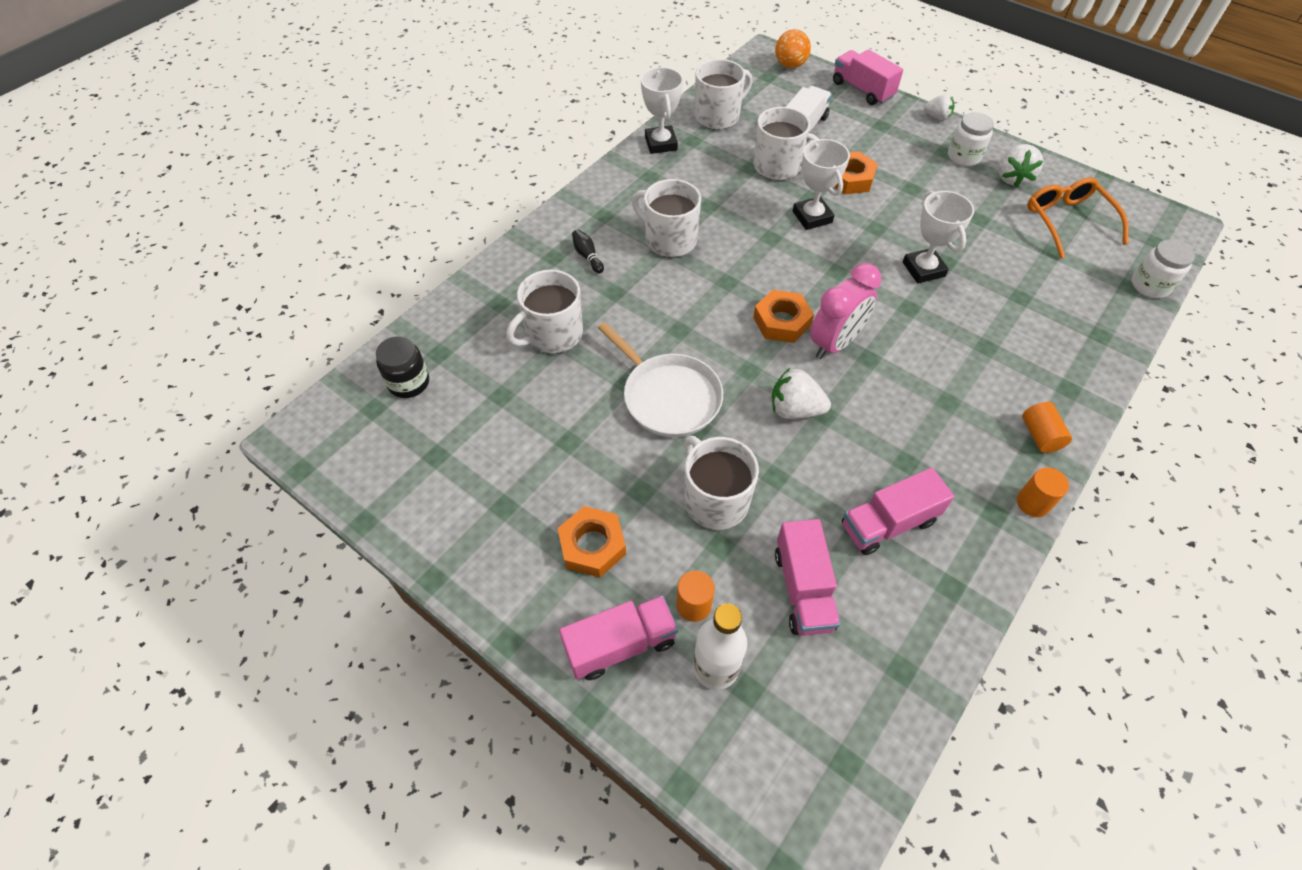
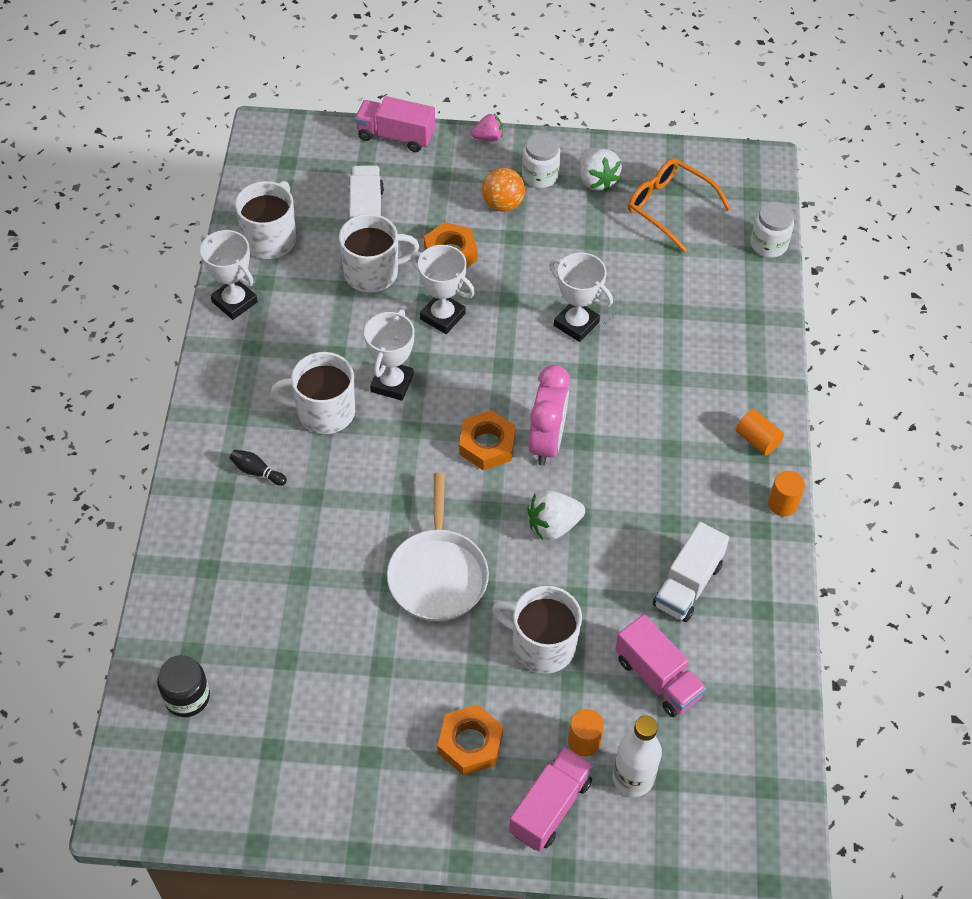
camera: 35 degrees left, 0 degrees up
(553, 334) = (287, 572): white mug -> none
(668, 396) = (438, 574): white pan -> white pan turned 75 degrees clockwise
(737, 244) = (392, 383): none -> white trophy
(790, 65) = (301, 136): orange ball -> orange ball (503, 204)
(888, 523) = (687, 584): pink truck -> white truck
(937, 117) = (488, 137): white strawberry -> pink strawberry

